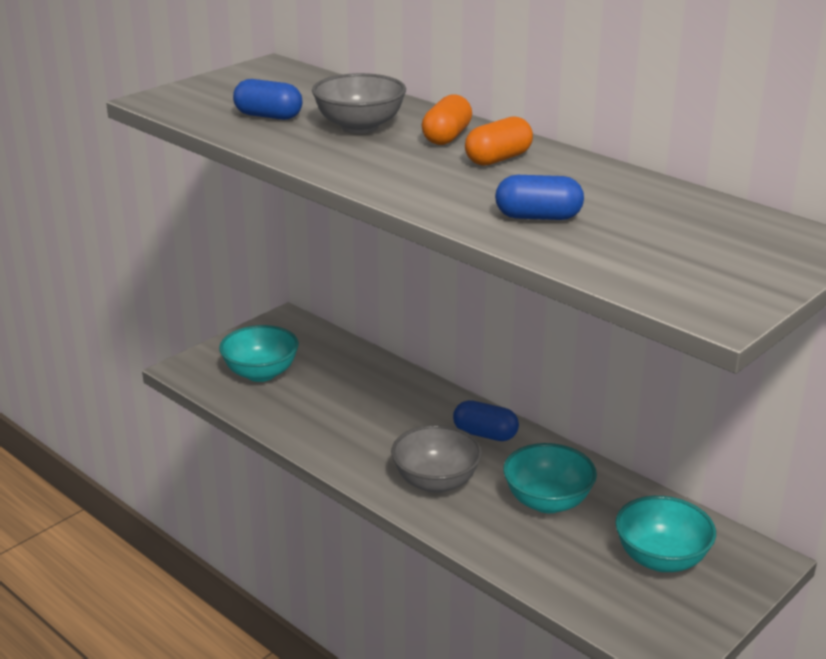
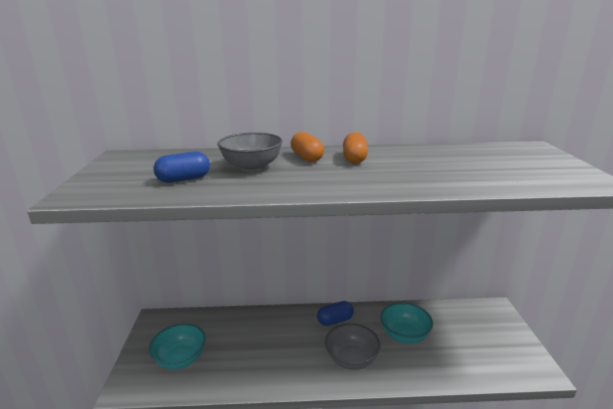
camera: 45 degrees left, 5 degrees down
(538, 217) = (440, 175): blue capsule -> none
(661, 559) = (474, 331): turquoise bowl -> none

